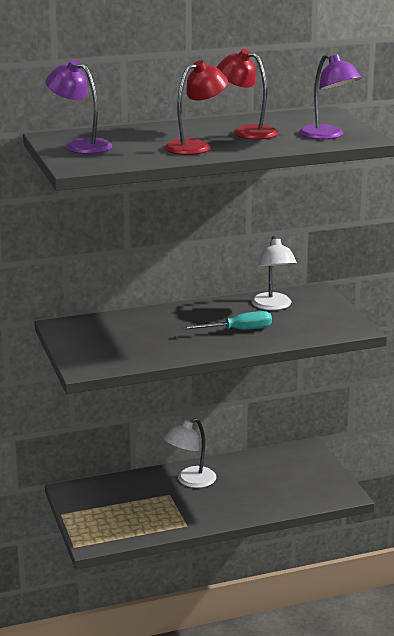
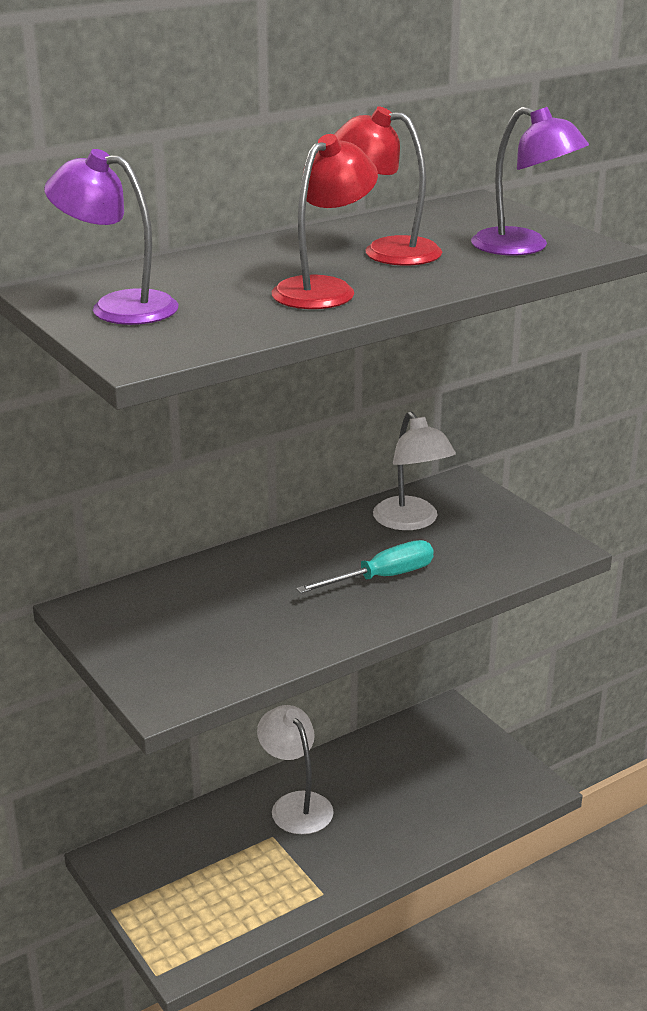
camera: 15 degrees left, 5 degrees up
(190, 481) = (296, 804): white lamp -> white lamp turned 120 degrees clockwise

